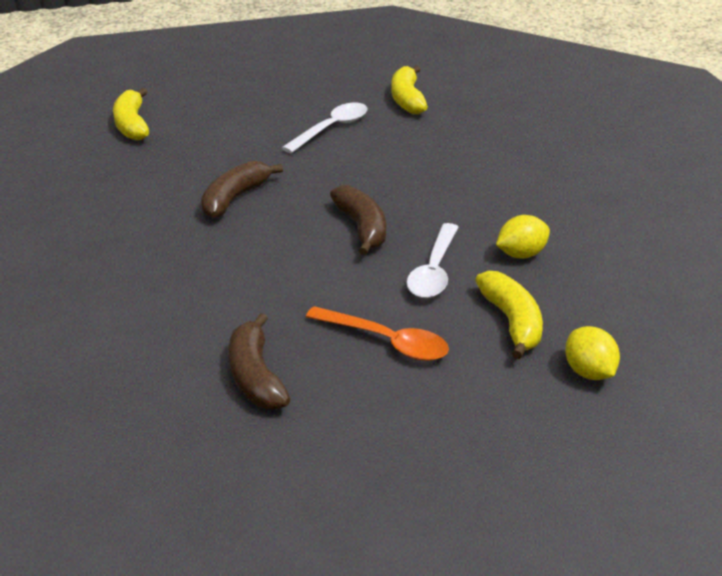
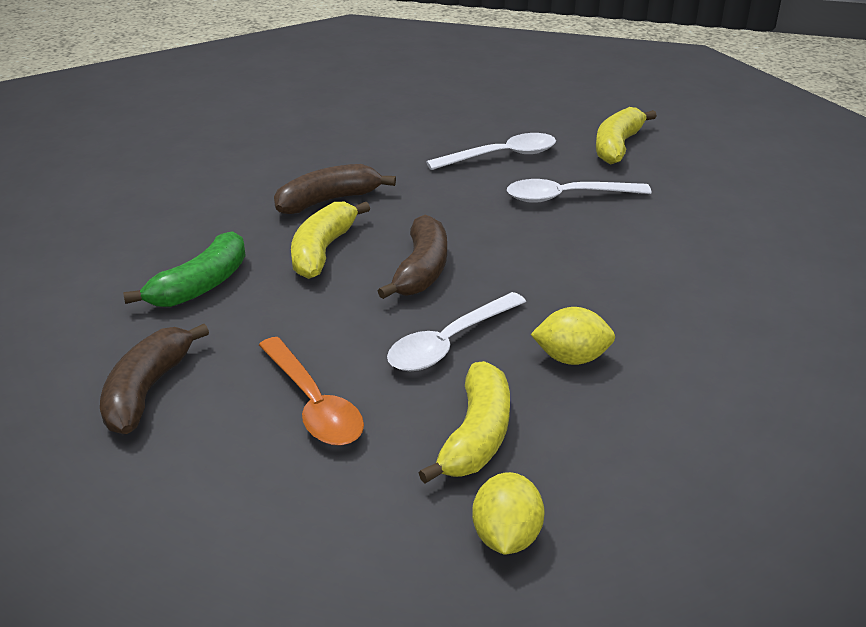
camera: 30 degrees right, 0 degrees up
(132, 124) = (313, 104): yellow banana -> yellow banana (322, 250)
(207, 292) = (200, 286): none -> green banana
(410, 146) = (567, 197): none -> white spoon

